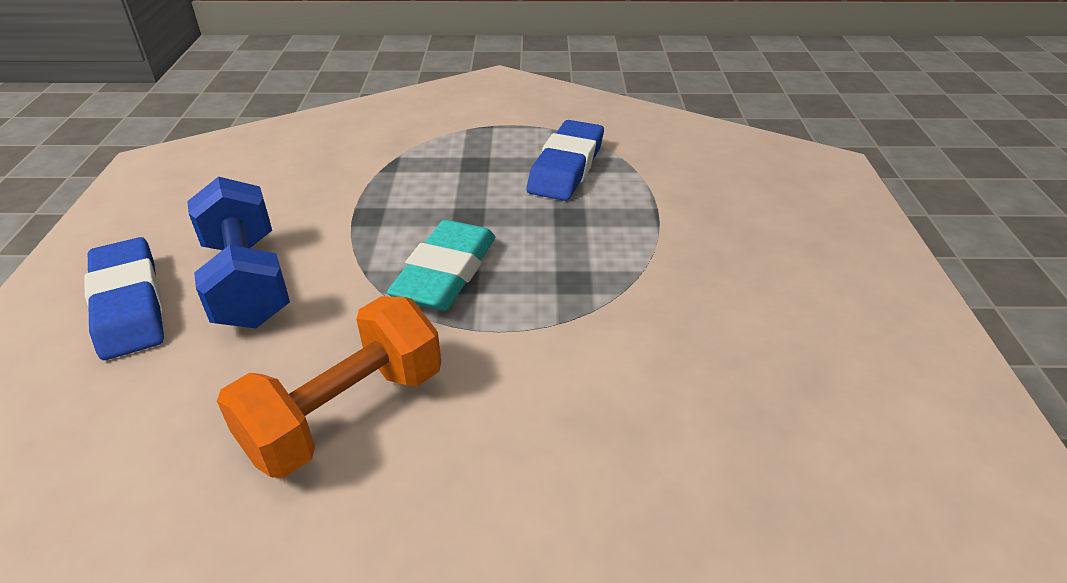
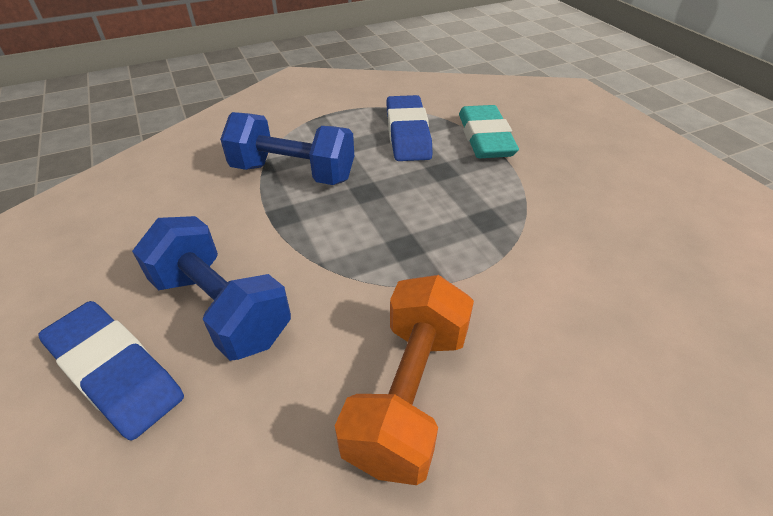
camera: 25 degrees left, 5 degrees up
(410, 177) = (293, 173): none -> blue dumbbell
(445, 273) = (388, 243): turquoise eraser -> turquoise eraser (485, 138)

